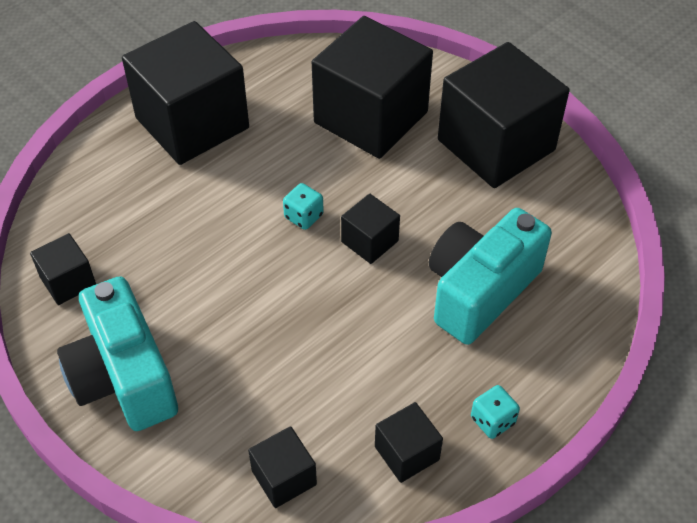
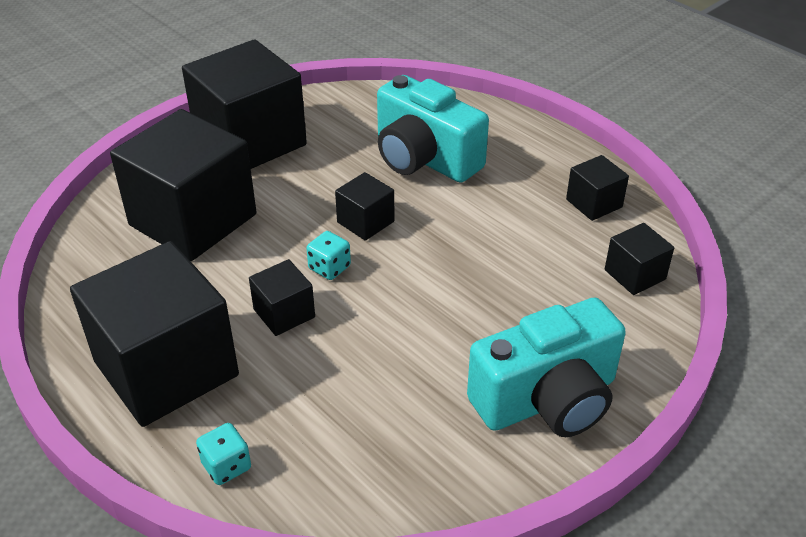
camera: 90 degrees left, 10 degrees down
(68, 281) = (418, 468): black cube -> black cube (284, 313)
(492, 420) = (554, 158): turquoise dice -> turquoise dice (226, 466)

